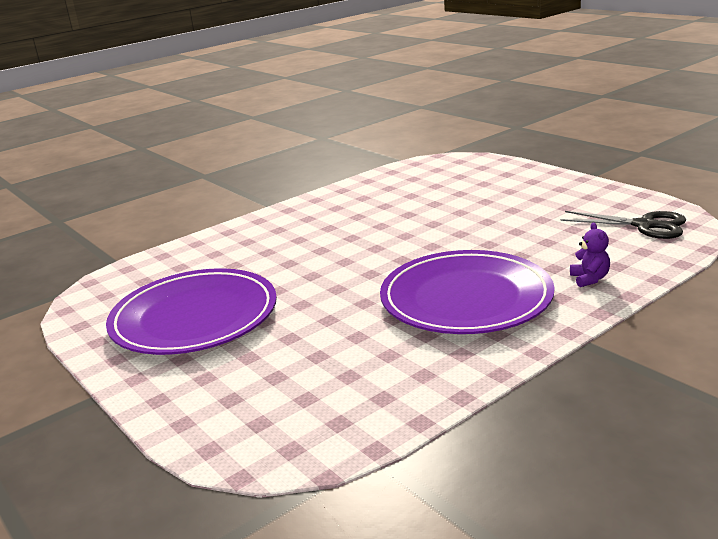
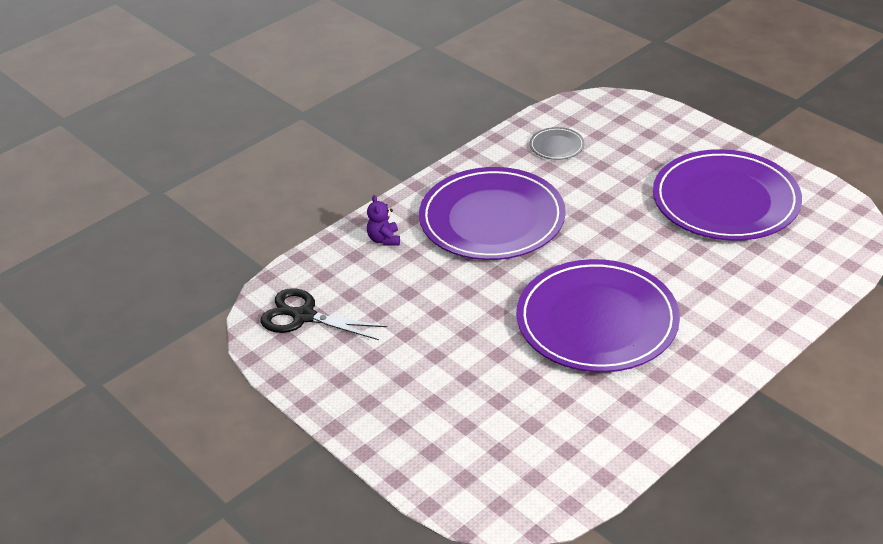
camera: 175 degrees right, 15 degrees up
(370, 382) = (556, 146): none -> grey plate
(373, 231) = (597, 321): none -> purple plate

